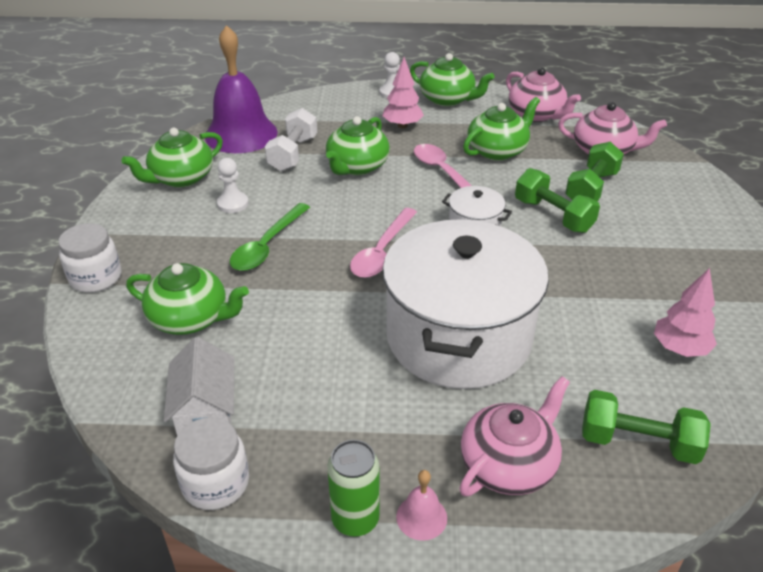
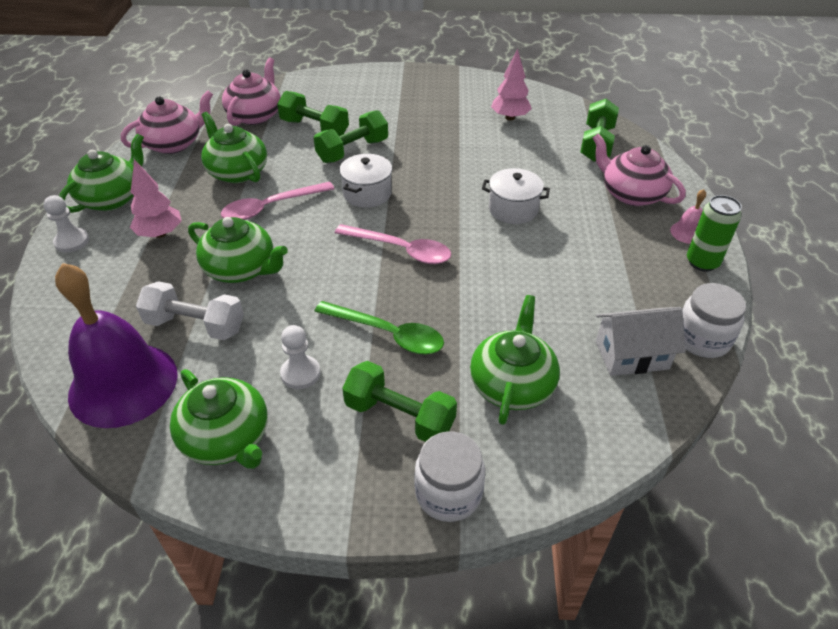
camera: 90 degrees left, 5 degrees up
(175, 253) = (399, 416): none -> green dumbbell
(458, 337) = (513, 209): white pot -> white pot, size x0.42

